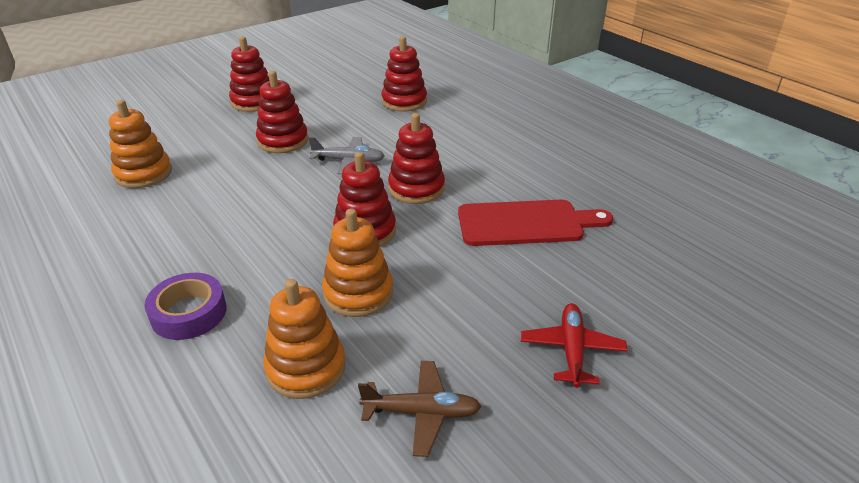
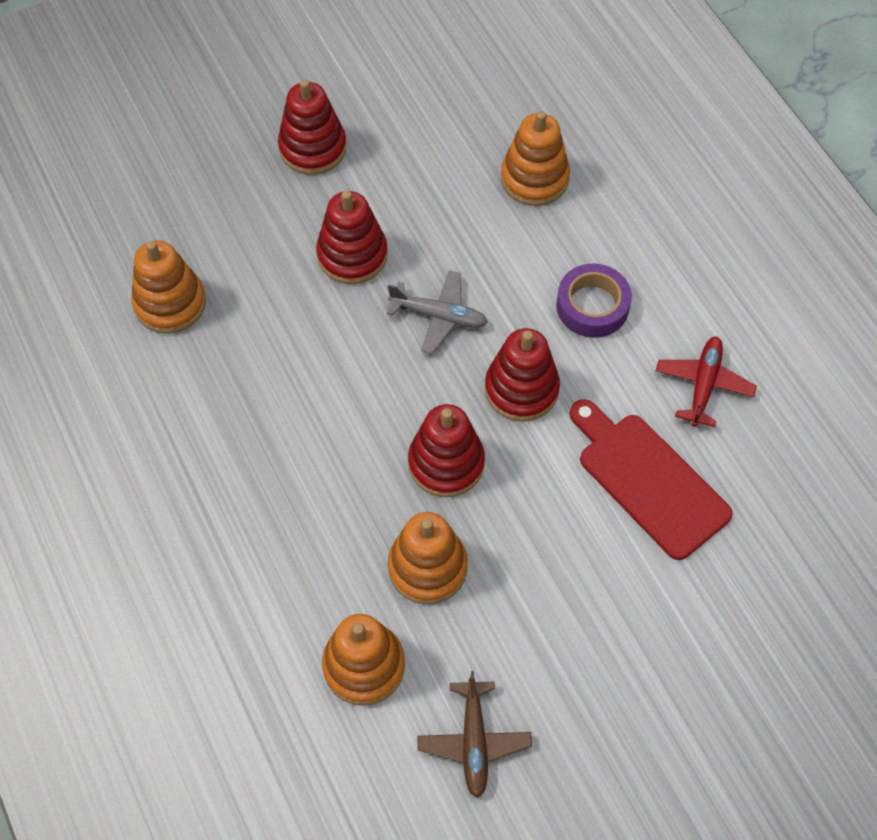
camera: 10 degrees right, 25 degrees up
(189, 313) = (241, 567): purple tape -> purple tape (592, 306)
(404, 101) = (534, 179): red stacking toy -> orange stacking toy
(422, 412) = (474, 742): brown plane -> brown plane turned 75 degrees clockwise
(526, 223) = (648, 480): red cutting board -> red cutting board turned 135 degrees counterclockwise
(571, 350) = (645, 689): red plane -> red plane (703, 384)

